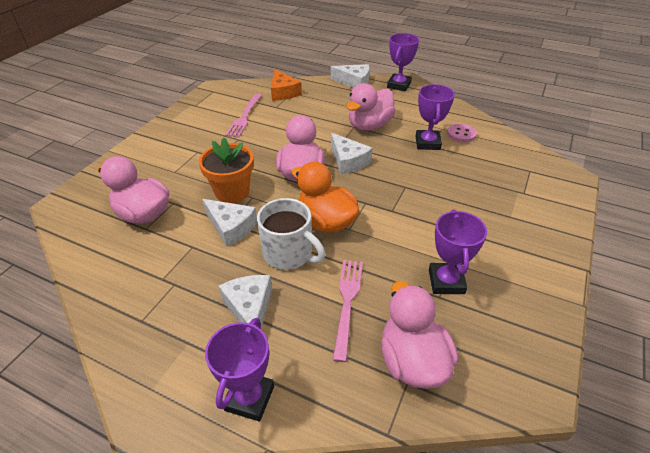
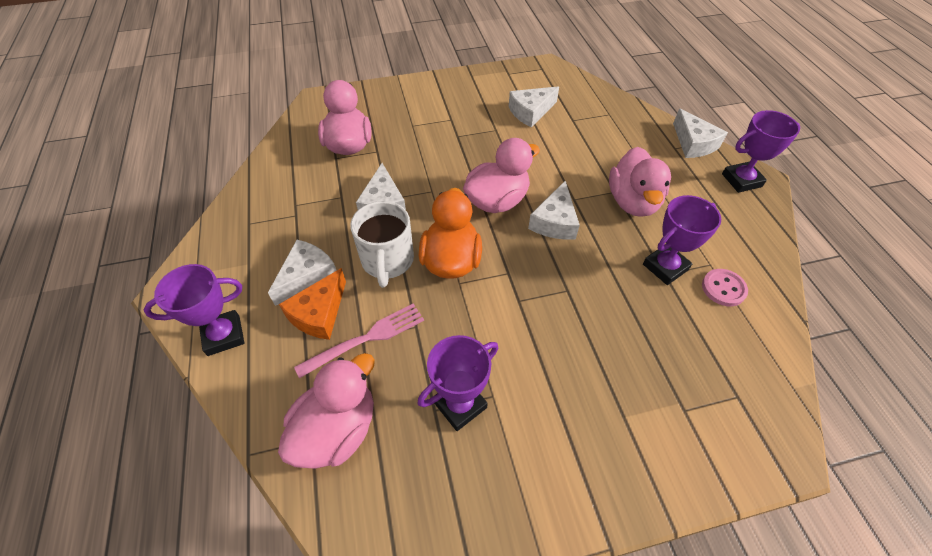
camera: 50 degrees right, 10 degrees up
(232, 192) = (425, 174): orange flower pot -> none
(244, 117) = (530, 112): pink fork -> white cheese
(283, 92) = (601, 109): orange cheese -> orange cheese (319, 313)
(369, 125) = (633, 202): pink duck -> pink duck turned 90 degrees counterclockwise

